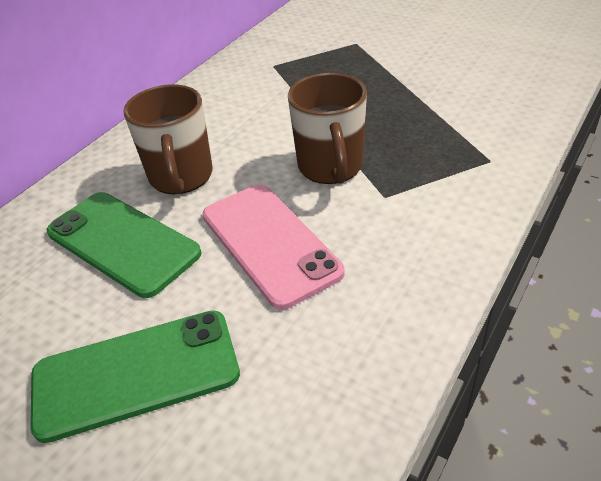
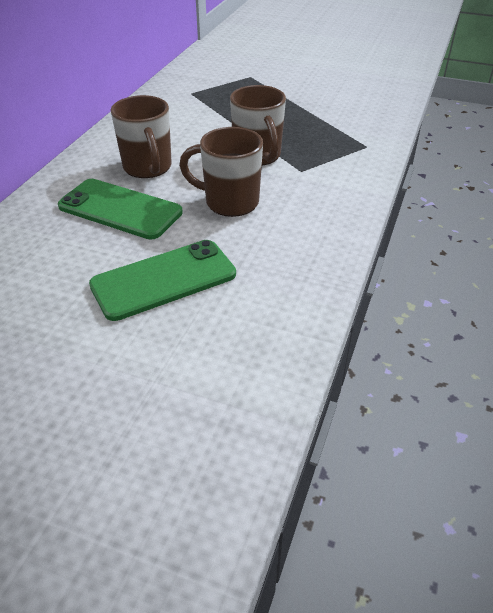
camera: 15 degrees left, 0 degrees up
(270, 243) = (230, 202): pink phone -> brown mug

